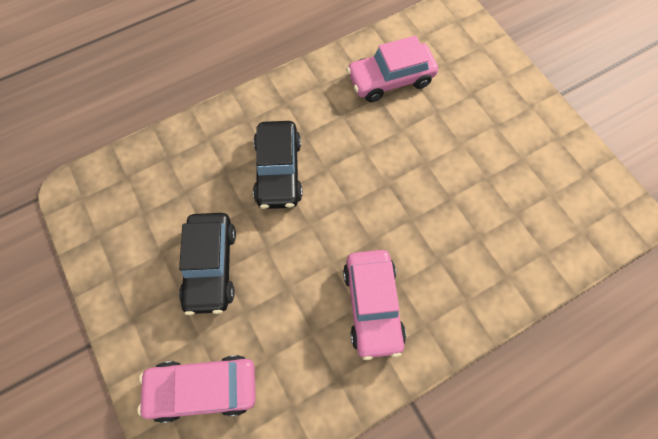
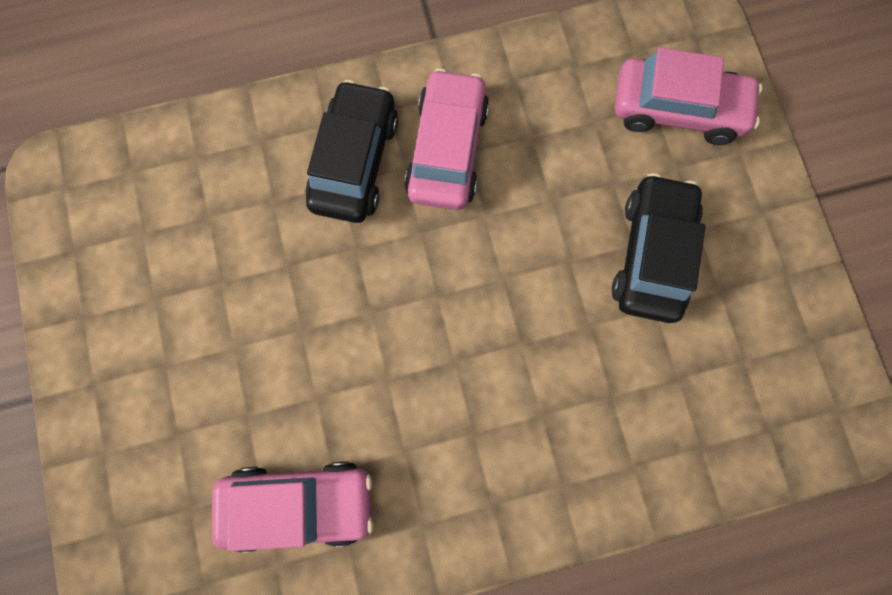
camera: 165 degrees left, 10 degrees up
(278, 171) = (529, 376): black car -> black car (355, 161)

